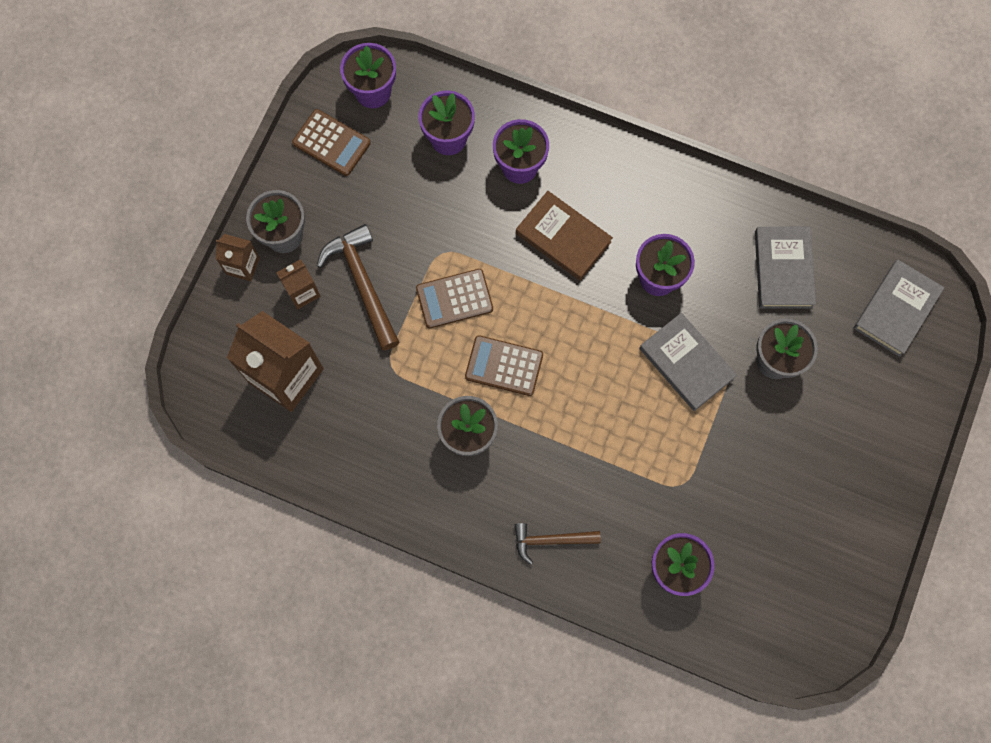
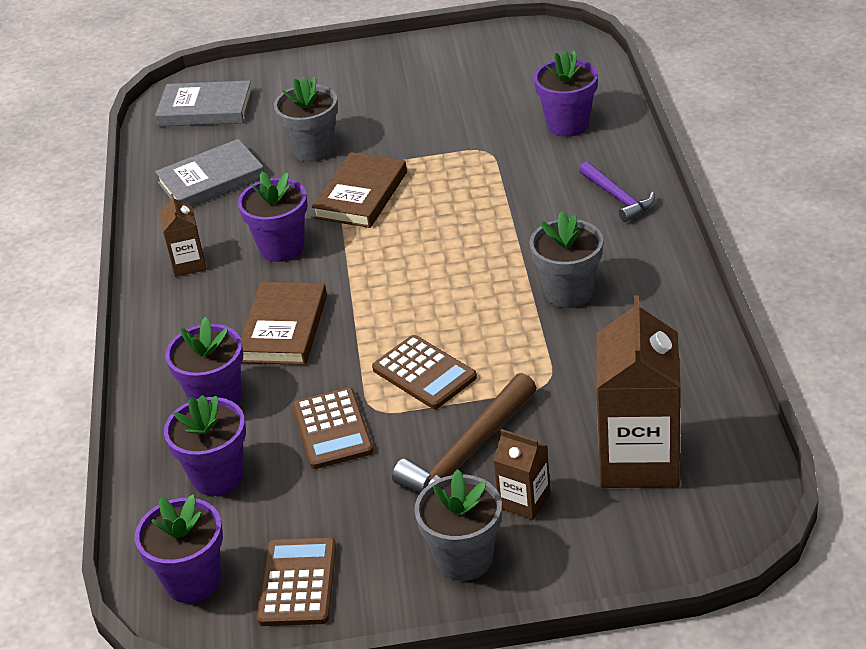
camera: 115 degrees left, 35 degrees down
(243, 266) = (538, 576): brown carton -> brown carton (188, 264)
(504, 366) = (469, 303): brown calculator -> brown calculator (332, 429)
(551, 540) = (618, 198): brown hammer -> purple hammer
(686, 363) = (361, 195): grey book -> brown book

